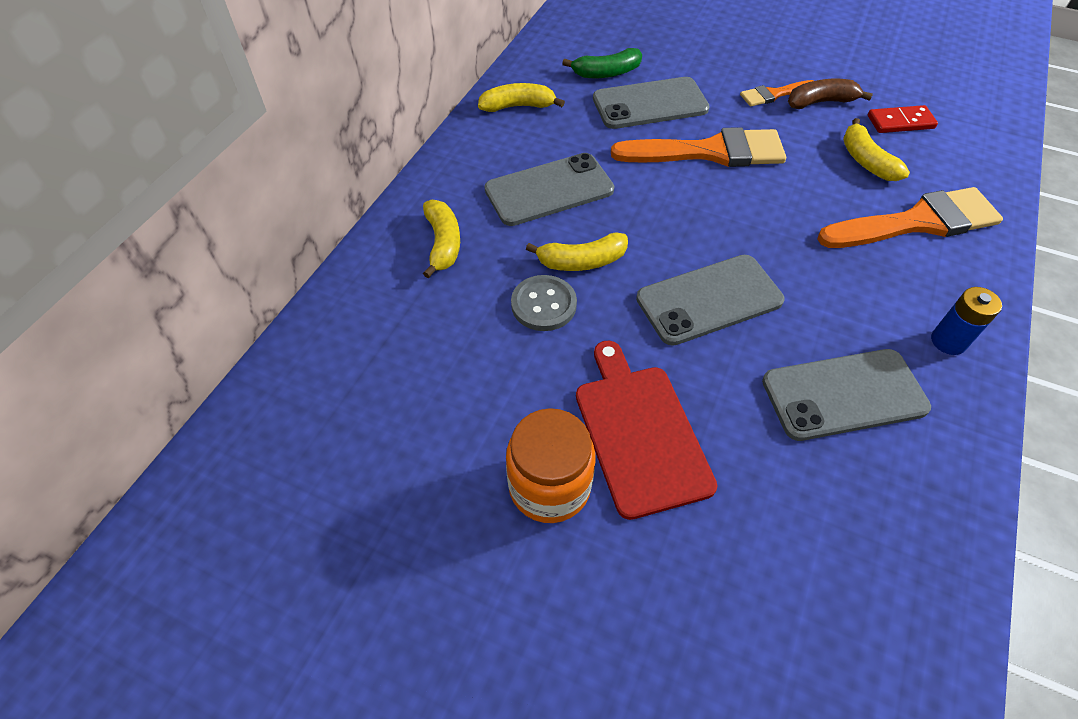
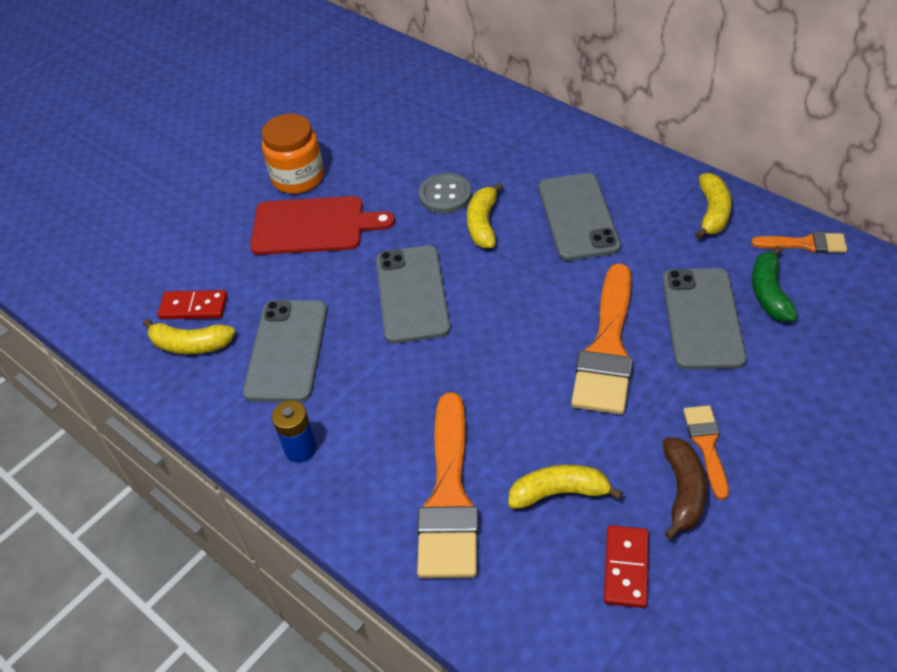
camera: 110 degrees right, 5 degrees down
(443, 243) = (530, 148): yellow banana -> yellow banana (191, 345)
(543, 58) = (805, 244): none -> orange brush
(838, 532) = (194, 307): none -> red domino

